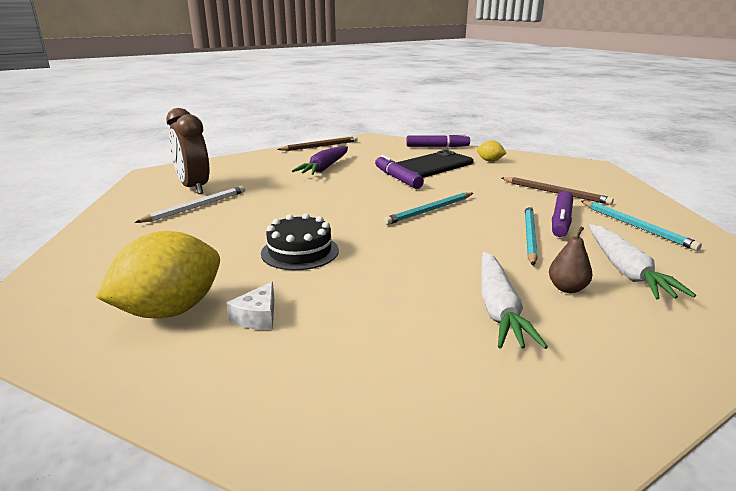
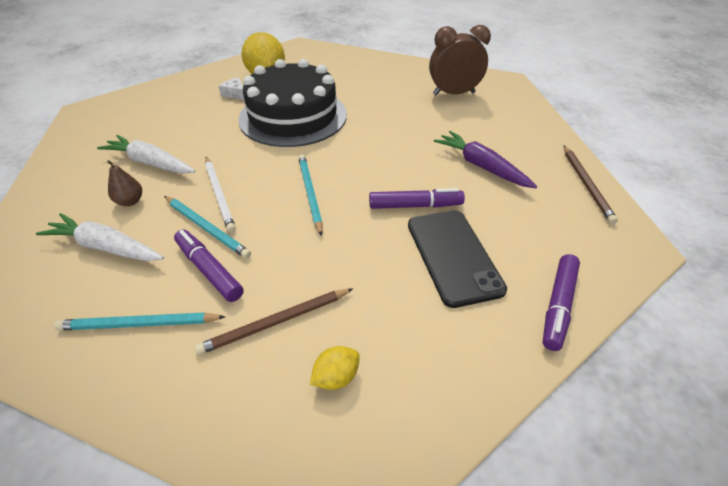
camera: 115 degrees right, 20 degrees up
(196, 207) = (406, 91): white pencil -> white pencil (219, 195)
(300, 251) = (293, 116): black cake -> black cake, size x2.01
(490, 161) = (448, 333): yellow lemon -> yellow lemon (336, 377)

